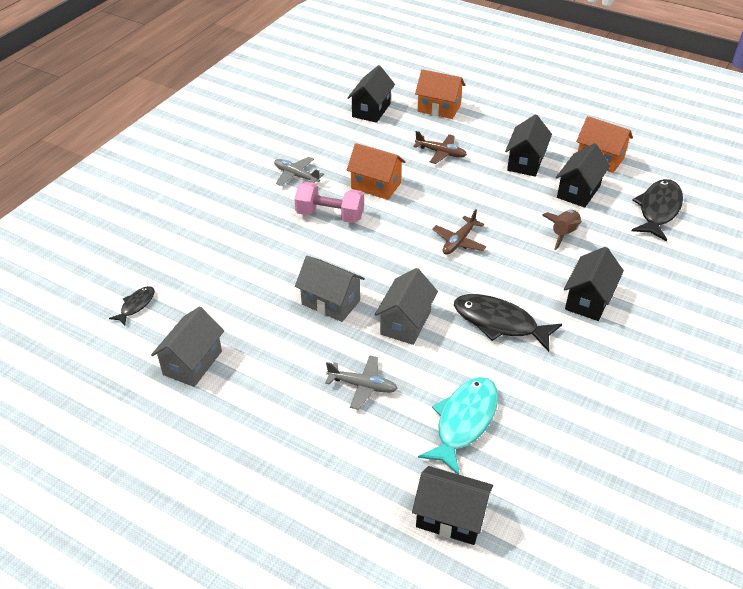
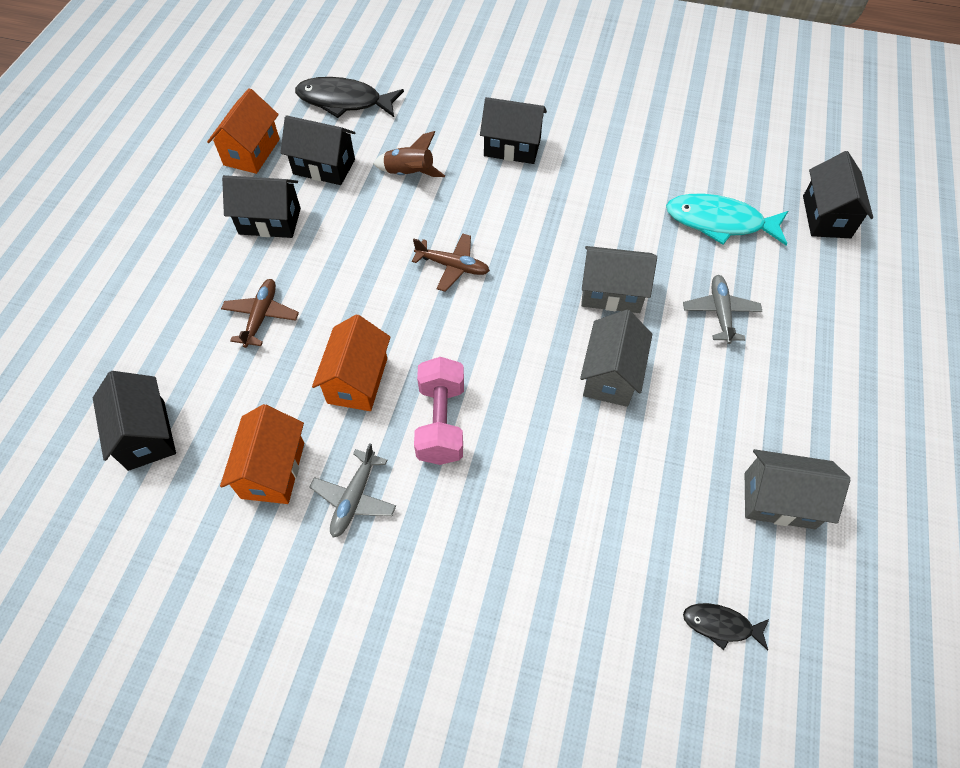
camera: 105 degrees left, 15 degrees up
(371, 110) = (146, 435): black house -> black house turned 60 degrees clockwise
(439, 108) = (137, 339): orange house -> orange house (273, 470)
(499, 323) = (575, 212): black fish -> none

